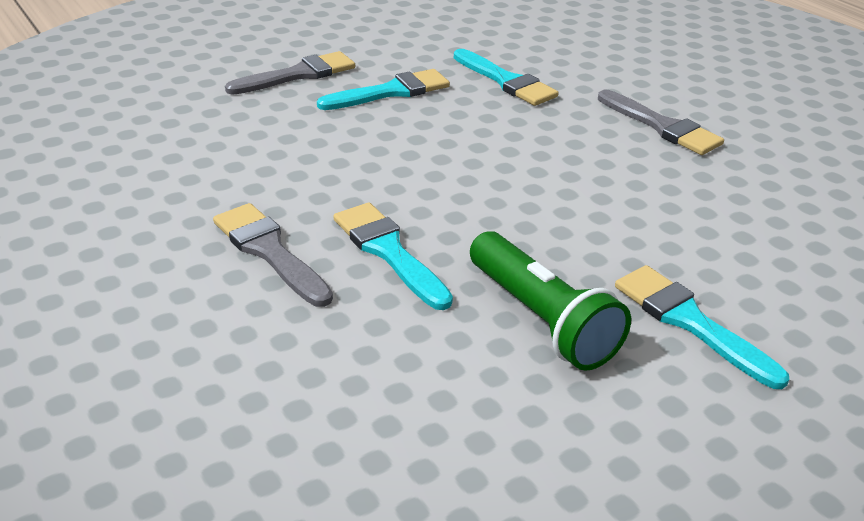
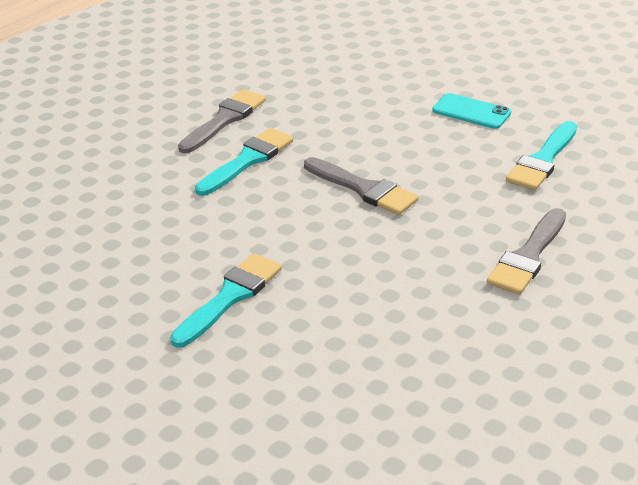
camera: 75 degrees right, 0 degrees up
(298, 75) = (463, 68): grey brush -> grey brush (364, 189)
(391, 92) = (471, 112): turquoise brush -> turquoise phone
(541, 319) = (204, 232): green flashlight -> none

